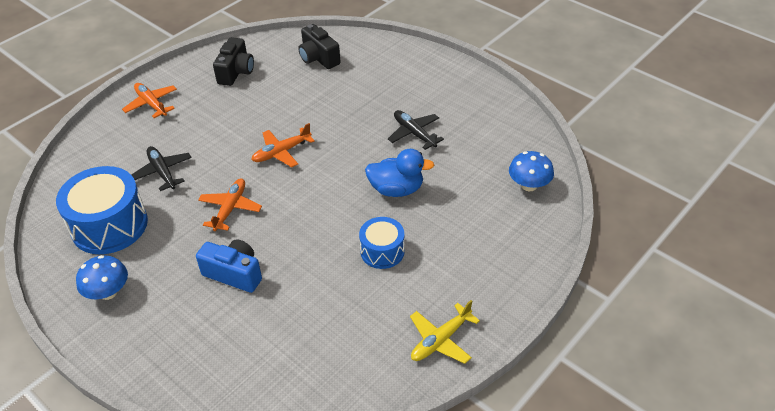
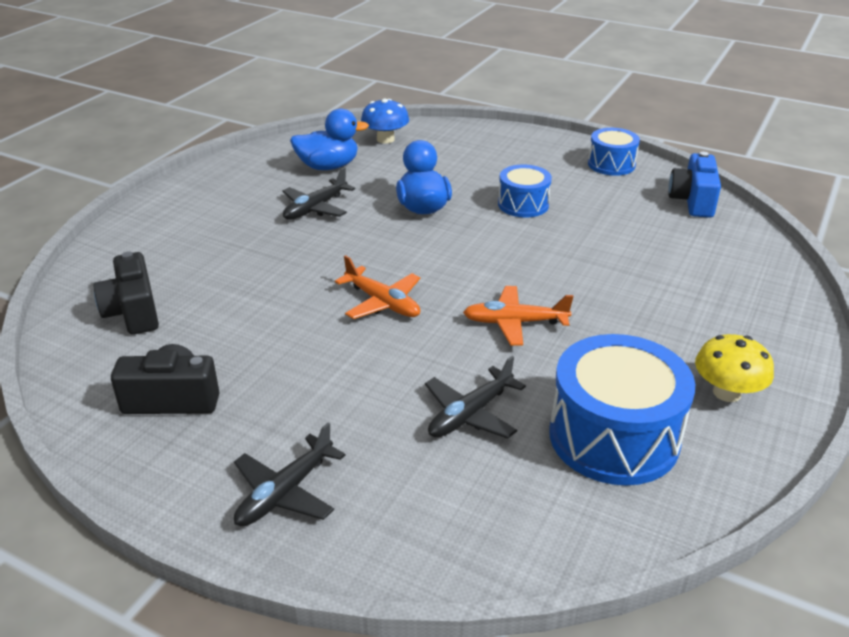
camera: 105 degrees left, 10 degrees down
(108, 292) = (727, 392): blue mushroom -> yellow mushroom
(151, 104) = (285, 492): orange plane -> black plane
(234, 274) = (620, 293): blue camera -> blue camera (693, 201)
(318, 58) = (133, 312): black camera -> black camera turned 120 degrees clockwise
(440, 340) = (611, 164): yellow plane -> blue drum
(481, 146) = (328, 166): none -> blue duck

